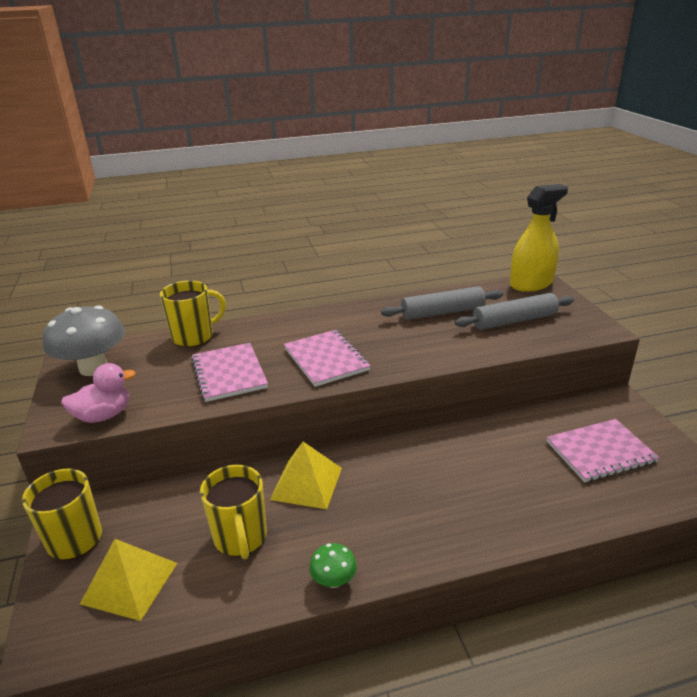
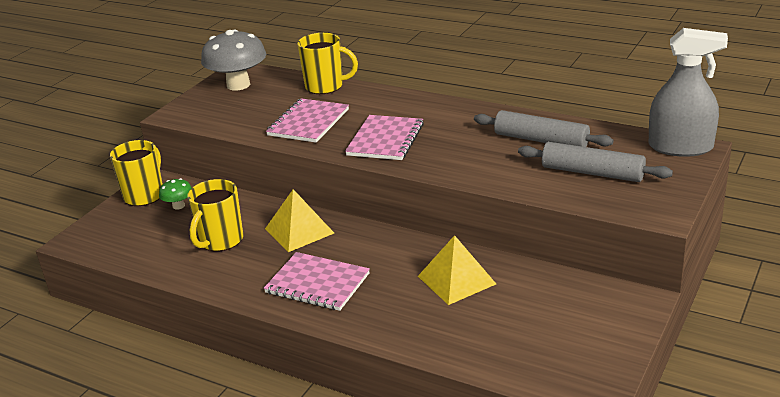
camera: 45 degrees right, 0 degrees up
(104, 415) = (204, 119): pink duck -> none
(130, 583) = (141, 232): yellow pyramid -> yellow pyramid (456, 280)
(333, 580) = (235, 291): green mushroom -> green mushroom (178, 206)
(531, 283) = (680, 147): yellow spray bottle -> grey spray bottle
(600, 452) = (543, 323): pink notebook -> pink notebook (317, 283)

